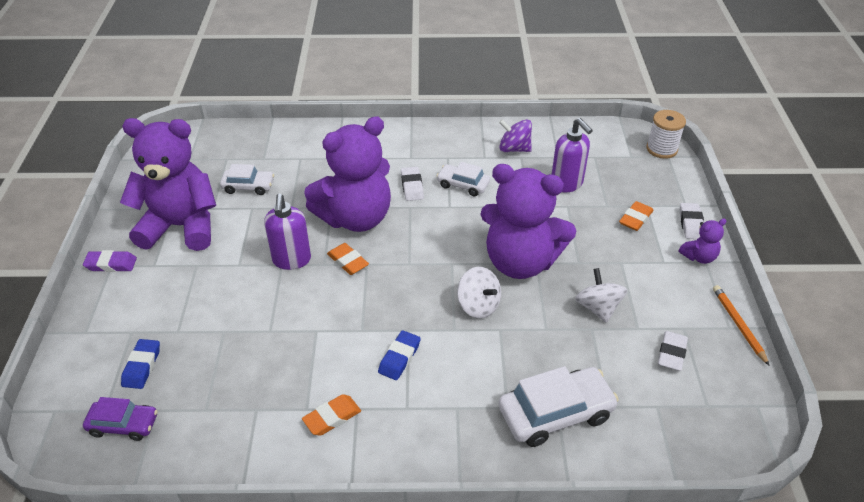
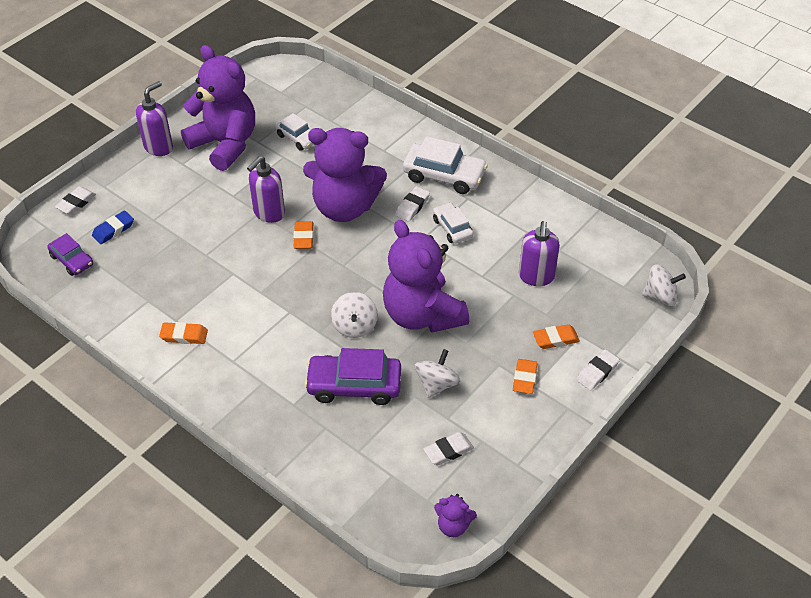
camera: 40 degrees right, 5 degrees up
(68, 366) = (76, 203): none -> white eraser
(111, 264) = (159, 147): purple eraser -> purple soap dispenser
(399, 358) = (263, 326): blue eraser -> none
(514, 149) = (530, 221): purple spinning top -> none
(537, 354) = (354, 385): none -> purple car
(555, 413) = (319, 430): white car -> white car (444, 175)
(652, 260) = (524, 378): none -> orange eraser
(661, 149) = (660, 296): white spool -> white spinning top
(699, 257) = (567, 401): purple teddy bear -> purple teddy bear (453, 526)
(738, 325) = (527, 468): orange pencil -> none

